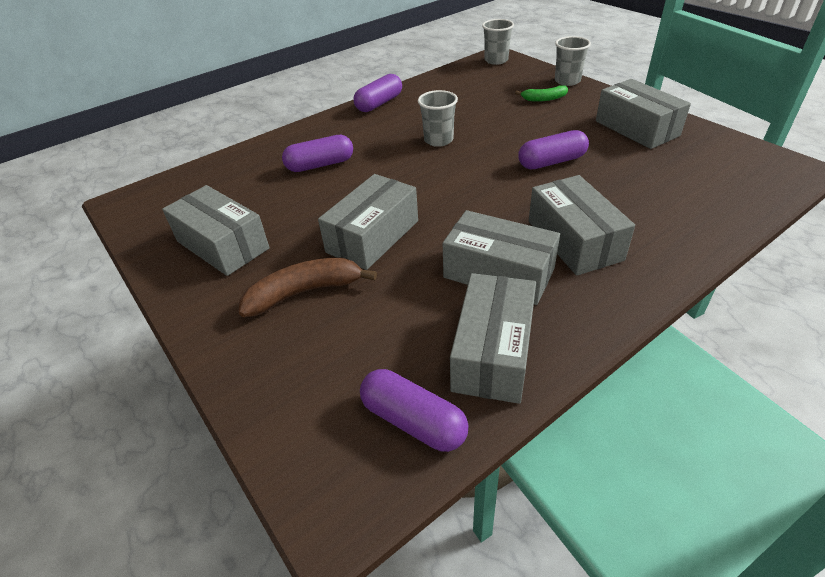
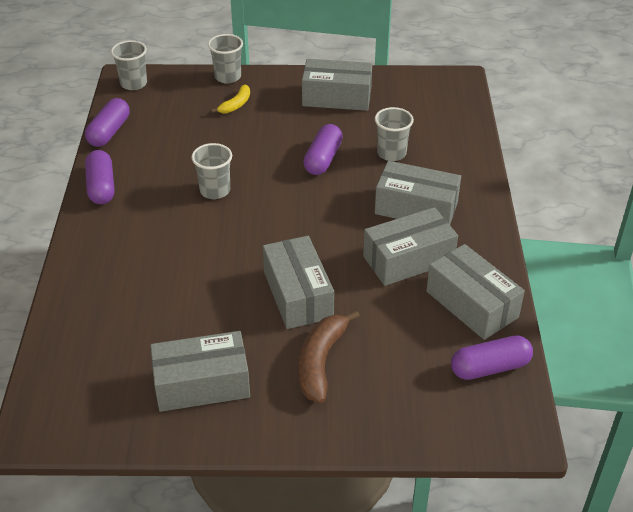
camera: 55 degrees left, 0 degrees up
(320, 165) = (156, 273): purple capsule -> purple capsule (109, 132)
(544, 99) = (236, 105): green banana -> yellow banana
(621, 188) = (391, 153): none -> grey cup

